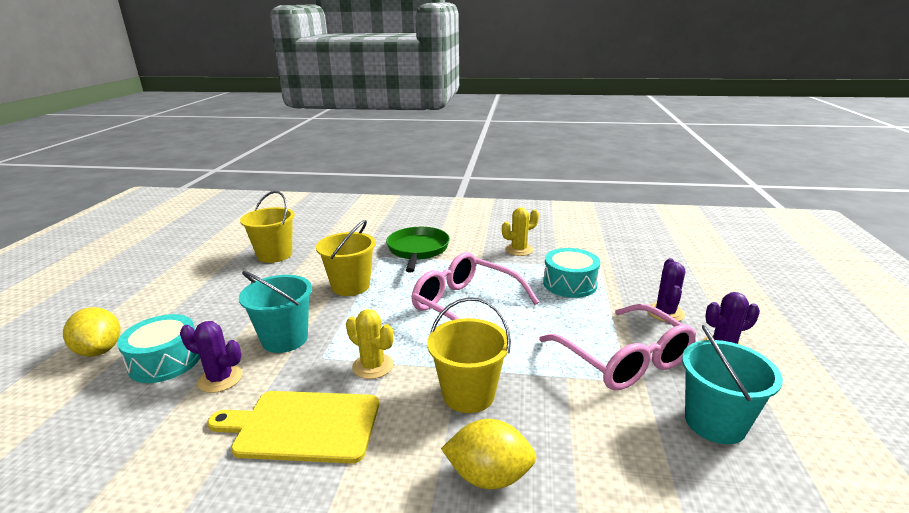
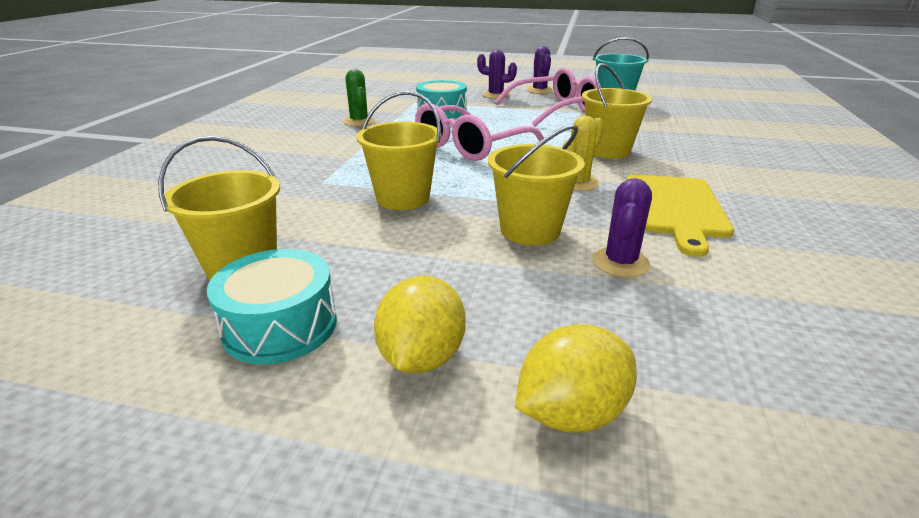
camera: 85 degrees left, 5 degrees up
(165, 361) = (591, 317): turquoise drum -> turquoise drum (280, 326)
(285, 339) = (530, 230): turquoise bucket -> yellow bucket
(418, 250) = (320, 162): green pan -> none
(489, 476) = (689, 149): yellow lemon -> yellow lemon (421, 357)
(519, 250) = (359, 121): yellow cactus -> green cactus

